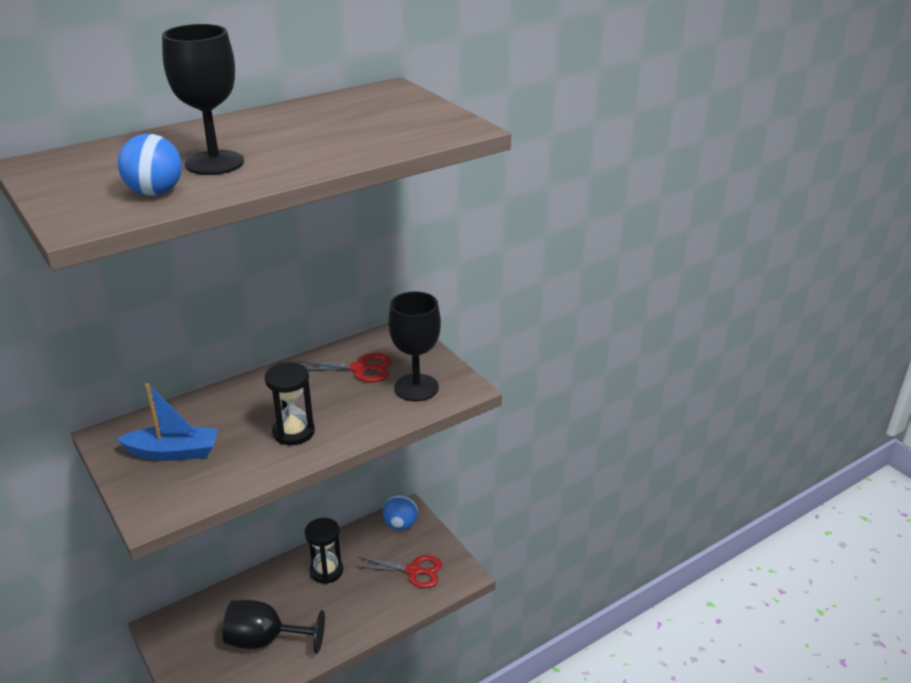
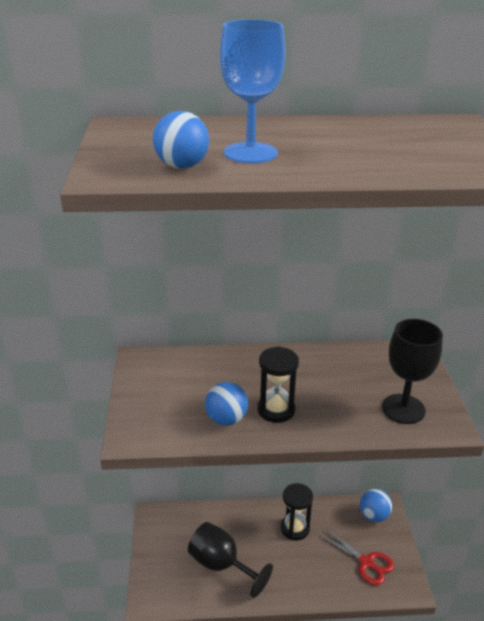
camera: 30 degrees right, 0 degrees up
(173, 452) = (176, 390): blue boat -> none
(214, 163) = (250, 153): black goblet -> blue goblet
(247, 459) = (226, 419): none -> blue ball
(359, 369) = (361, 373): red scissors -> none

